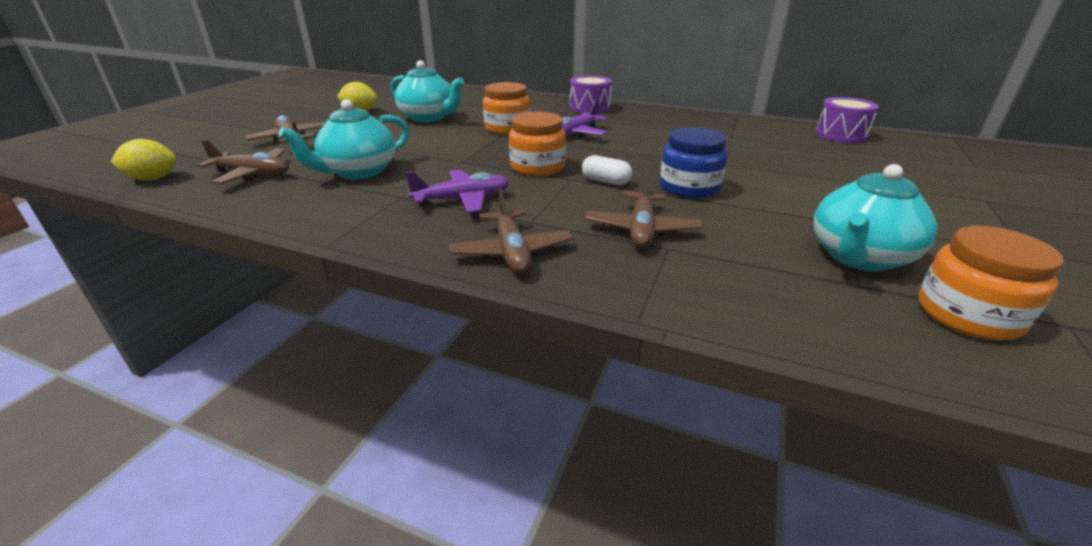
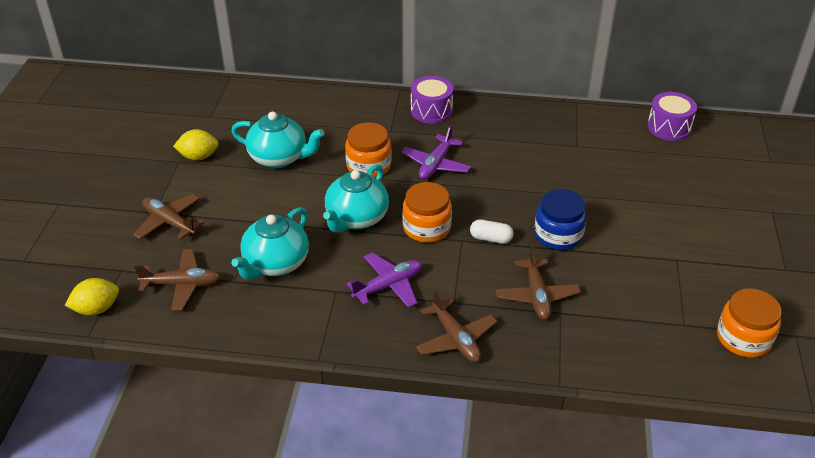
camera: 15 degrees left, 10 degrees up
(859, 257) = (684, 297): turquoise teapot -> turquoise teapot (356, 218)

